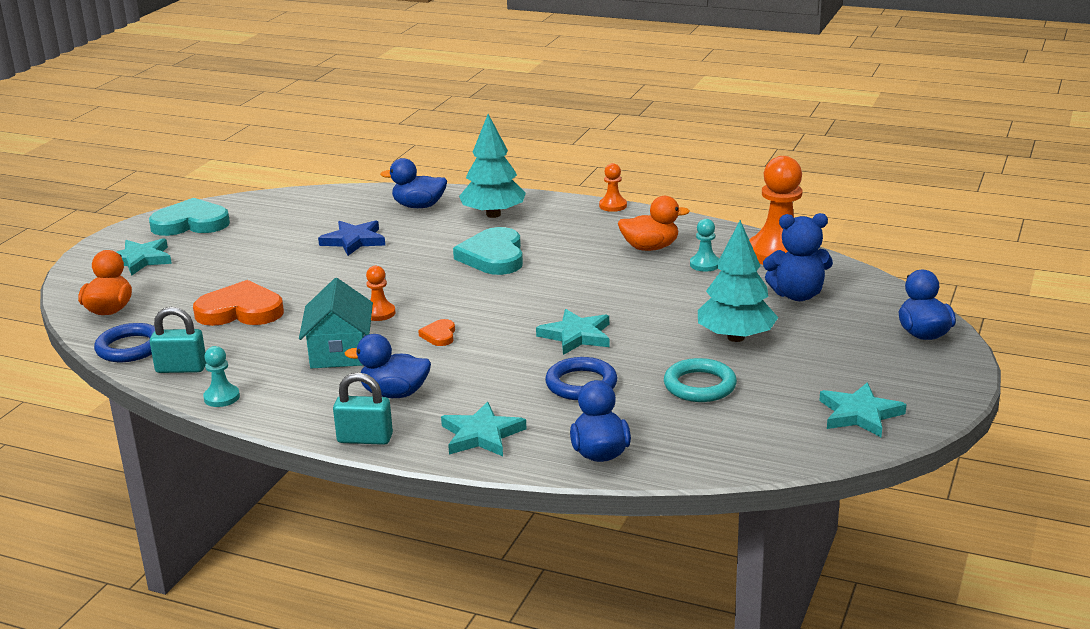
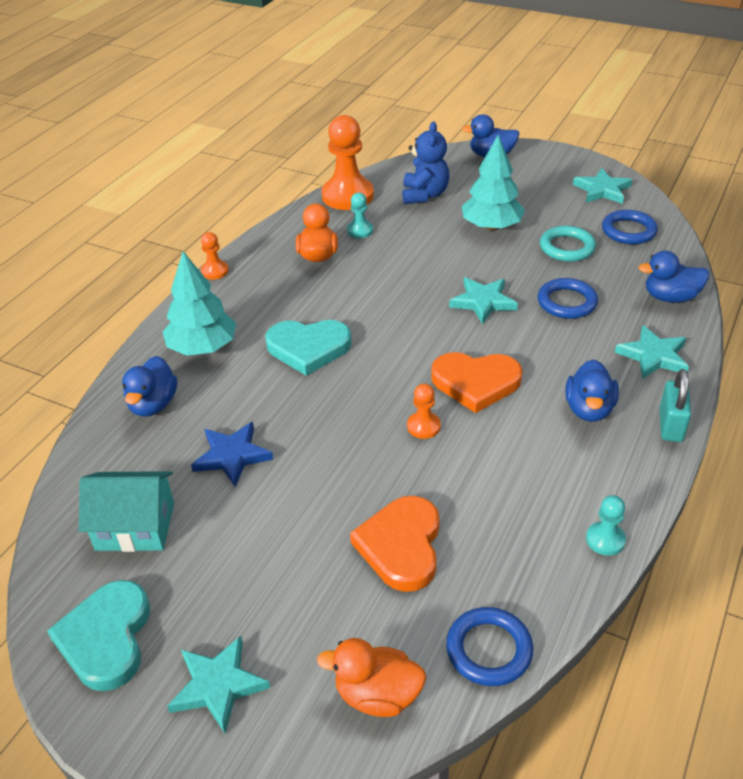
camera: 85 degrees left, 15 degrees up
(181, 368) = (542, 586): turquoise padlock -> none
(340, 352) = (506, 452): turquoise house -> turquoise house (135, 526)
(439, 335) = (476, 383): orange heart -> orange heart, size x2.12
(753, 430) = (628, 231): none -> blue ring

